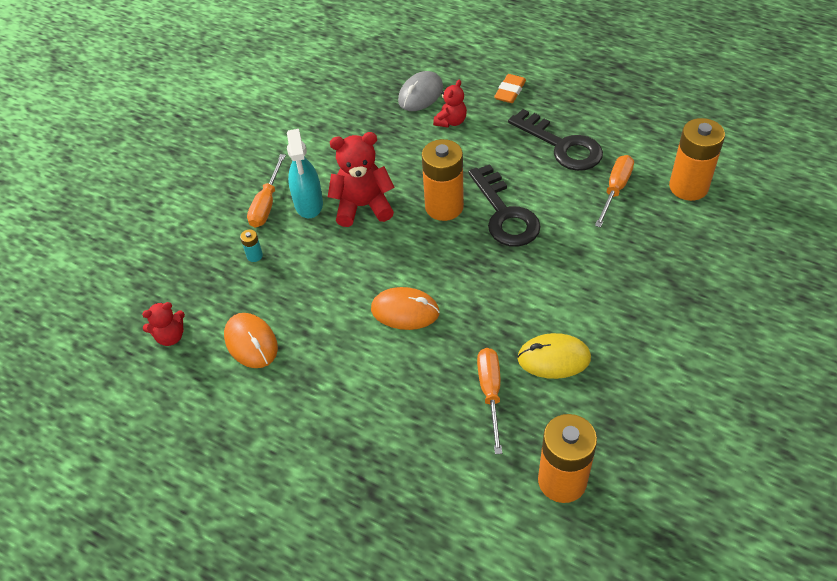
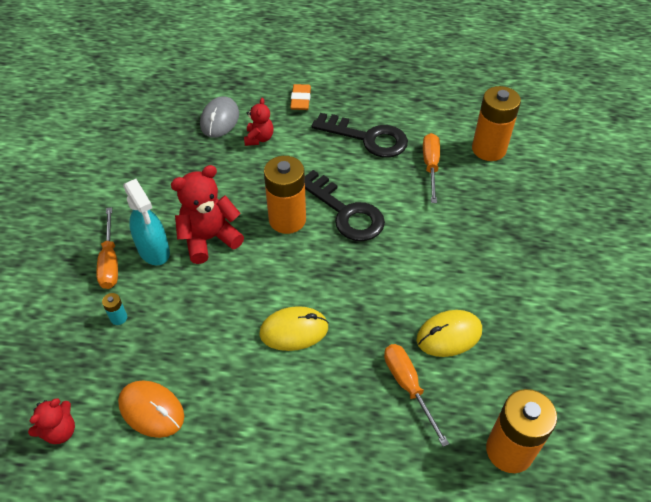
camera: 25 degrees left, 0 degrees up
(405, 311) = (294, 331): orange mouse -> yellow mouse

